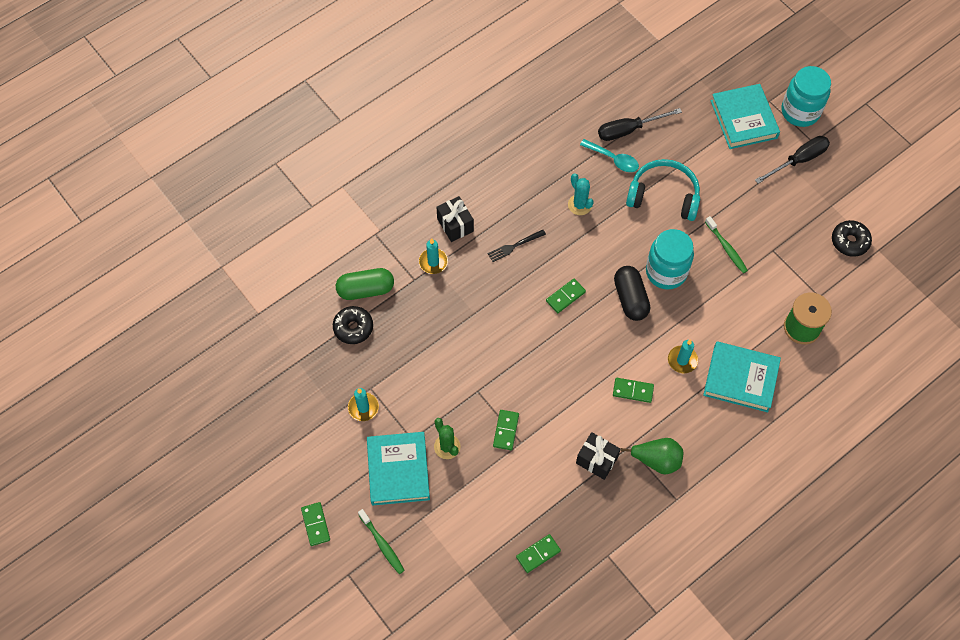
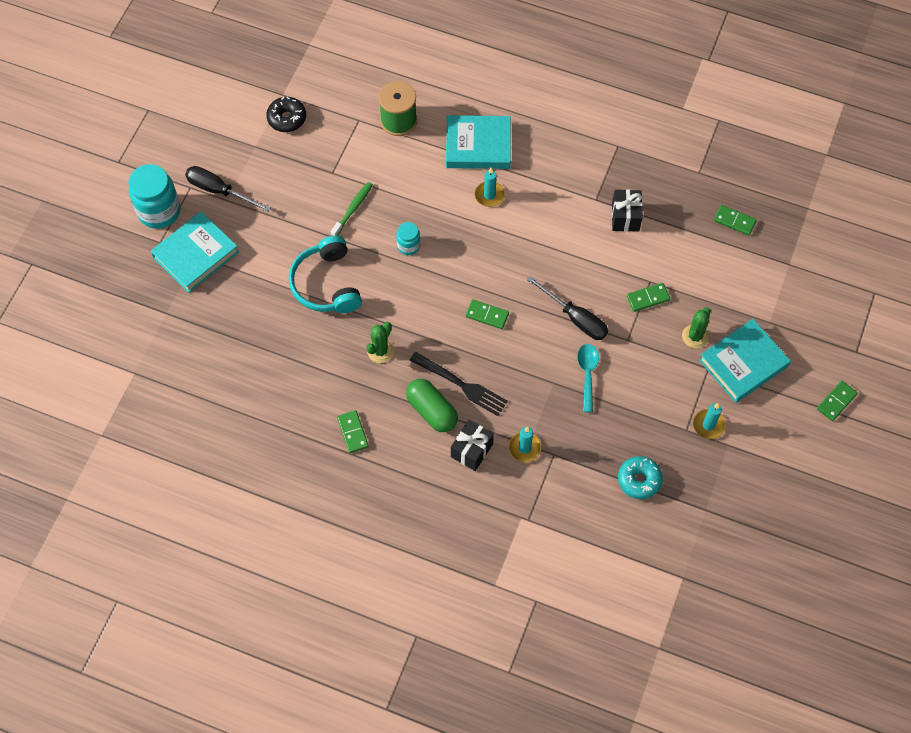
camera: 120 degrees left, 0 degrees up
(353, 328) = (639, 480): black donut -> turquoise donut
(366, 289) = (593, 492): green capsule -> green capsule (432, 411)
(382, 543) = (813, 340): green toothbrush -> none
(514, 246) = (462, 385): black fork -> black fork, size x1.57
(579, 205) = (380, 351): turquoise cactus -> green cactus
(613, 159) = (309, 346): turquoise spoon -> turquoise spoon (587, 374)
(628, 130) = (266, 349): black screwdriver -> black screwdriver (575, 318)
(630, 298) = (455, 262): black capsule -> none
(633, 391) = (543, 219): green domino -> green domino (352, 432)
(656, 460) = (594, 174): green pear -> none
(666, 272) = (408, 246): turquoise jar -> turquoise jar, size x0.53
(740, 378) = (478, 145): turquoise book -> turquoise book turned 75 degrees counterclockwise

